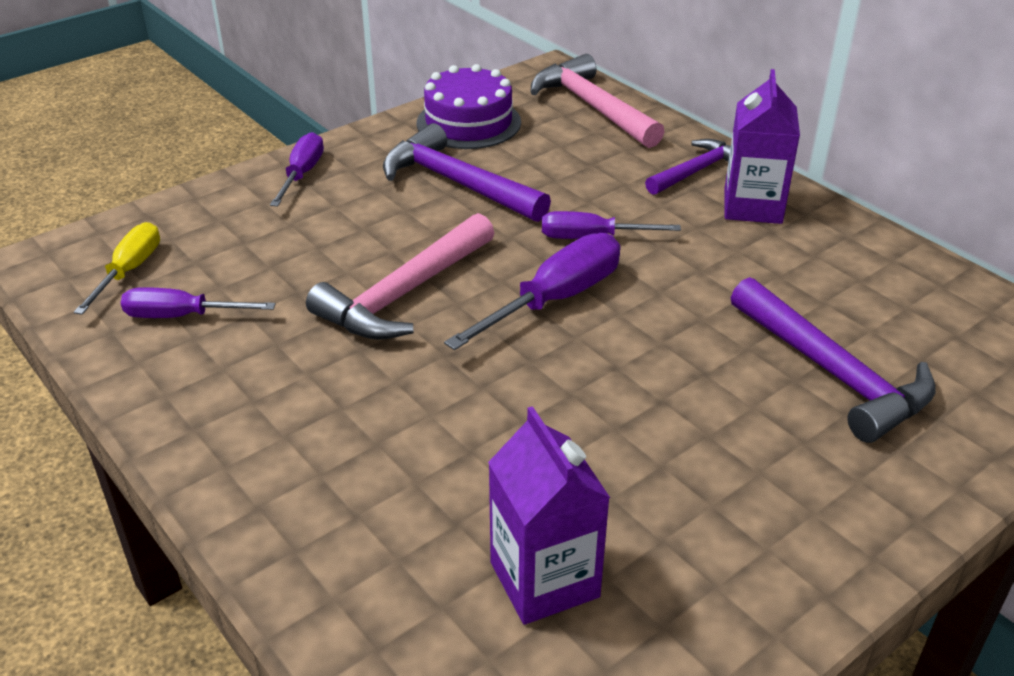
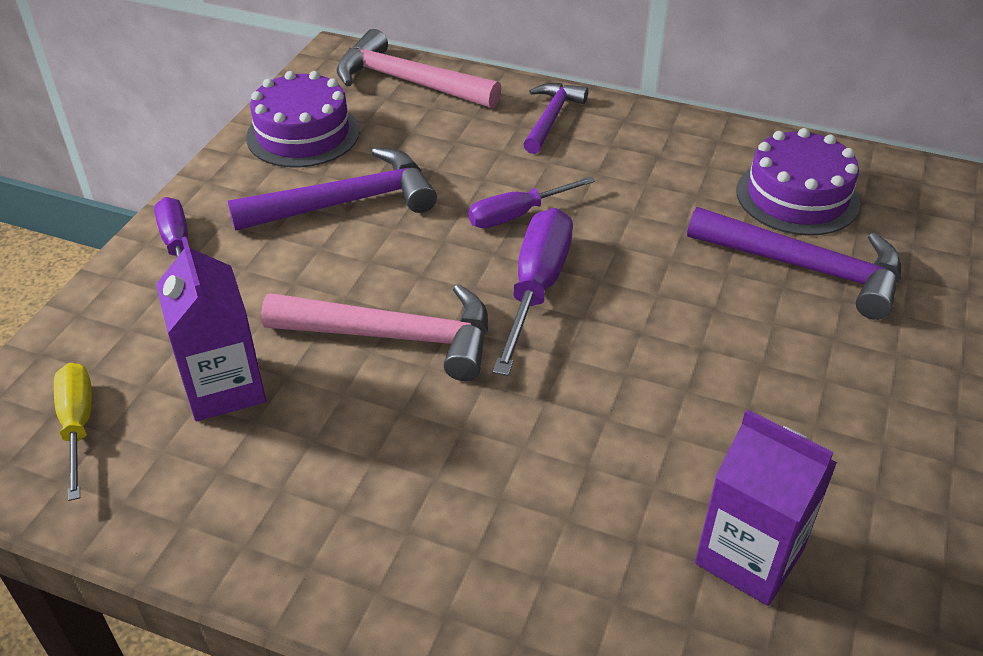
camera: 30 degrees left, 5 degrees up
(182, 316) = (186, 452): purple screwdriver -> none
(404, 294) = (395, 336): pink hammer -> pink hammer turned 90 degrees counterclockwise
(457, 183) = (346, 202): purple hammer -> purple hammer turned 150 degrees clockwise
(752, 206) = (624, 137): purple carton -> purple carton (224, 387)
(884, 310) = (797, 197): none -> purple cake

